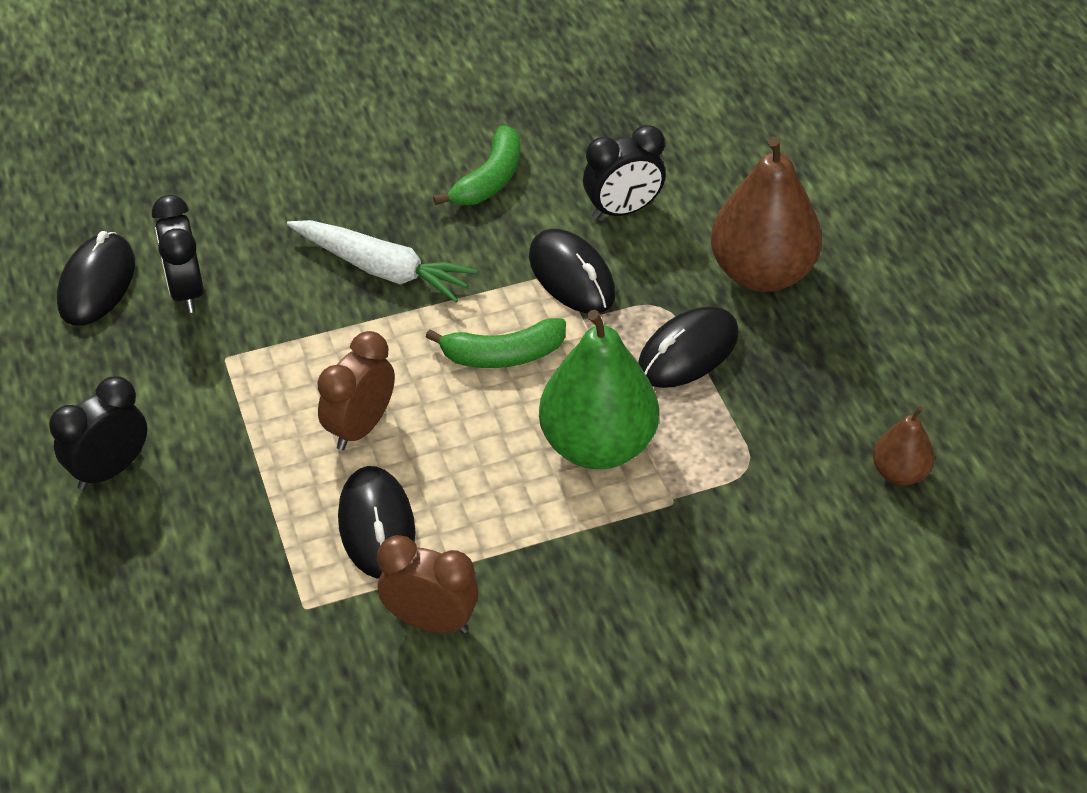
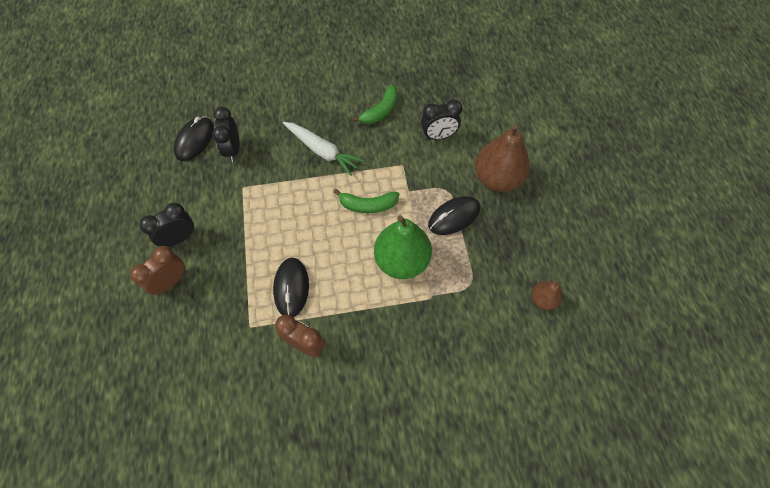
camera: 10 degrees right, 15 degrees up
(360, 427) = (295, 234): brown clock -> brown clock (171, 282)
(571, 276) = (408, 167): black mouse -> none

